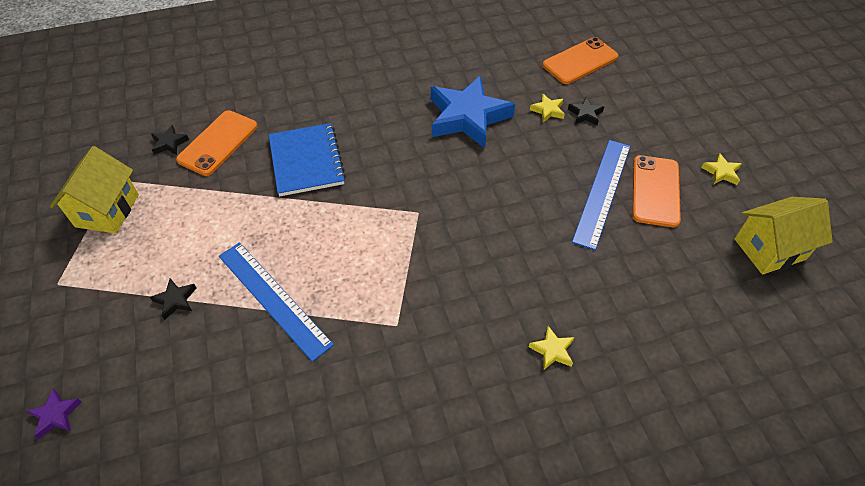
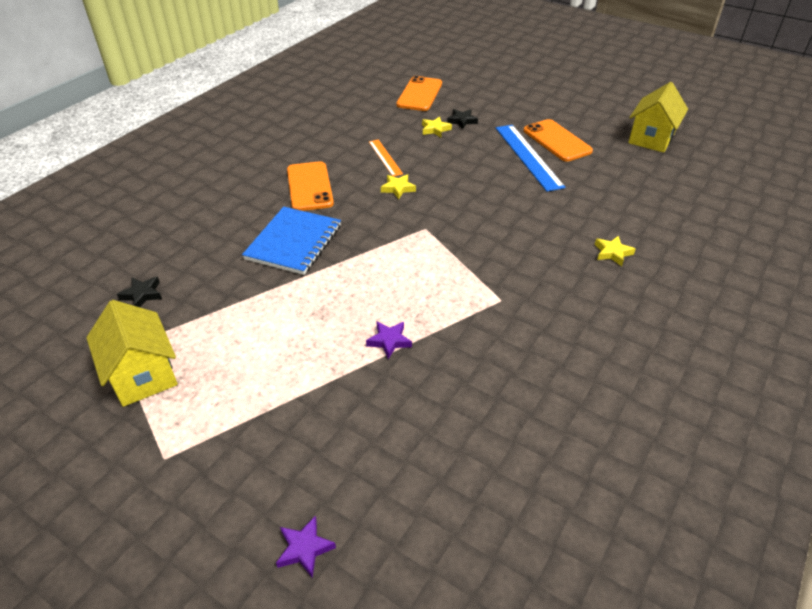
camera: 40 degrees left, 10 degrees down
(176, 300) = (305, 394): black star -> none
(218, 143) = (193, 270): orange phone -> orange phone (309, 186)
(273, 299) = (389, 341): blue ruler -> purple star
(307, 161) = (294, 242): blue notebook -> blue notebook turned 75 degrees clockwise
(468, 117) = (385, 157): blue star -> orange ruler
(721, 172) = (579, 114): yellow star -> yellow star (398, 188)

